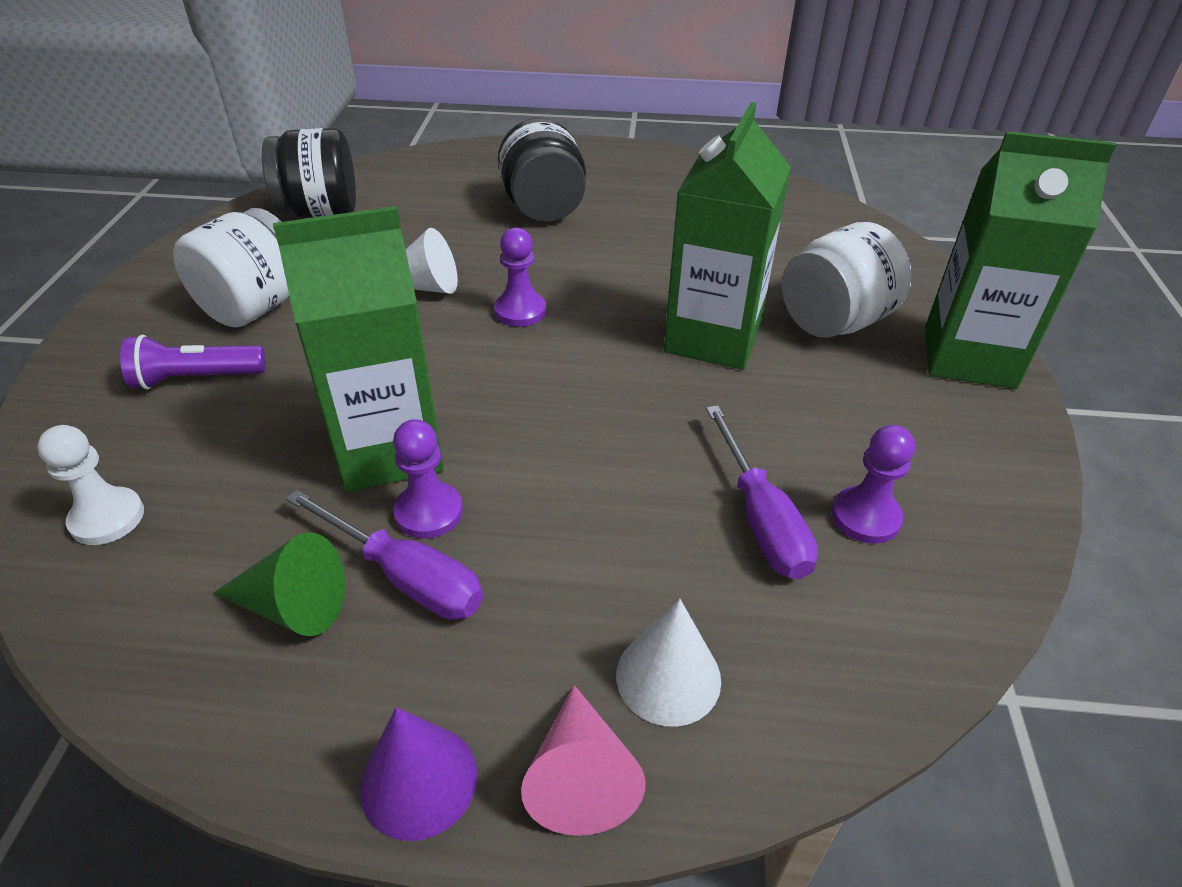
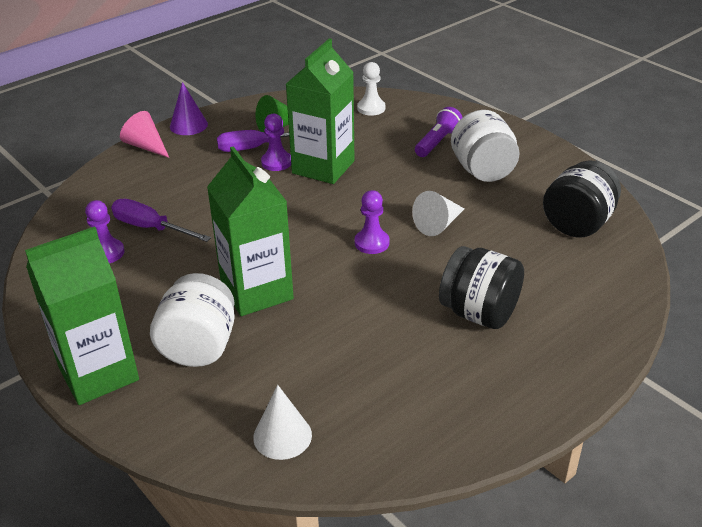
camera: 135 degrees right, 5 degrees down
(668, 677) = (141, 173): white cone -> white cone (282, 436)

